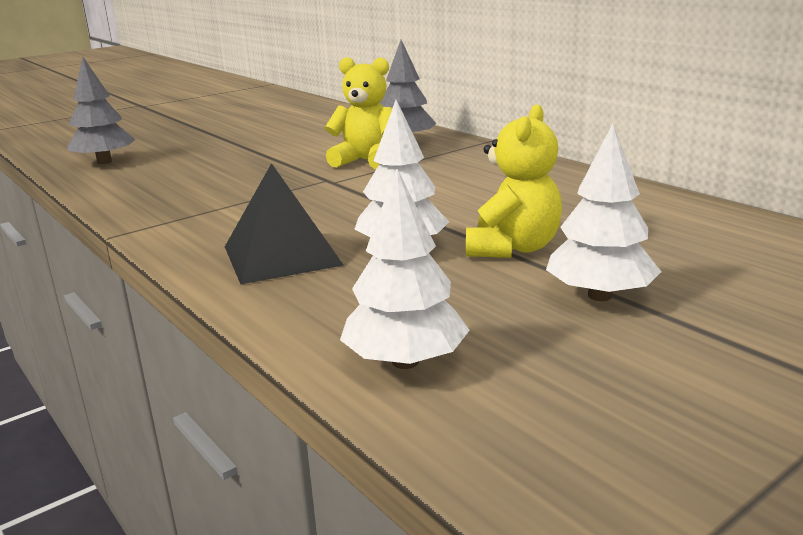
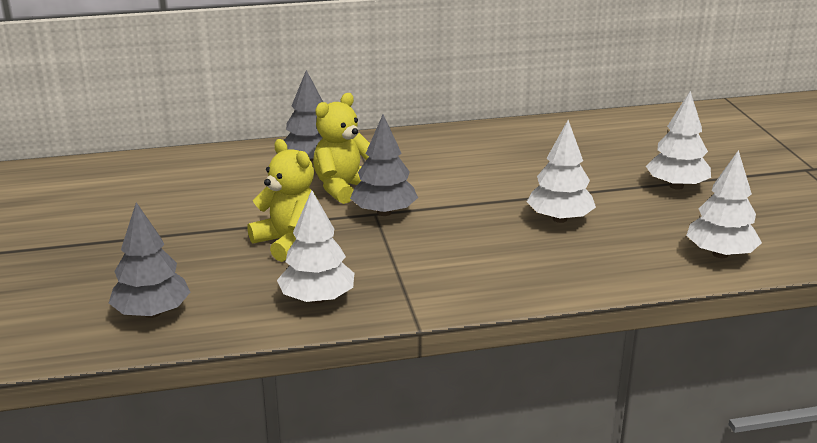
camera: 65 degrees left, 5 degrees up
(147, 195) = (317, 299): none -> white tree
(282, 255) = (535, 261): black pyramid -> none
(331, 181) = (384, 212): none -> grey tree
(513, 248) = (591, 187): yellow teddy bear -> yellow teddy bear (288, 242)

